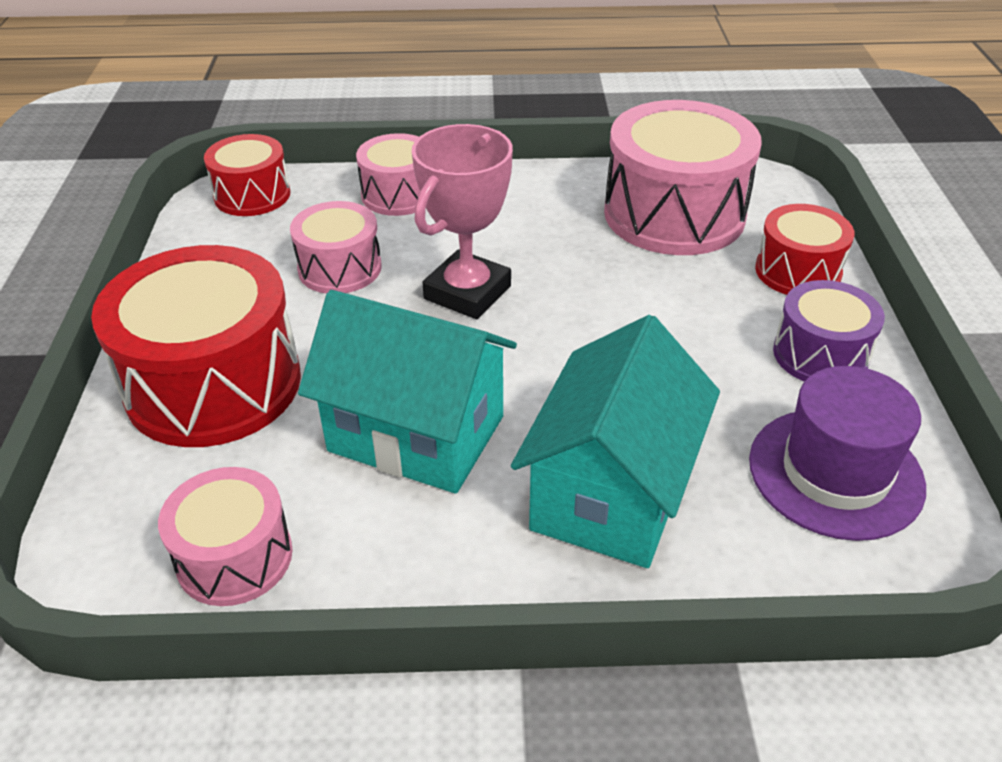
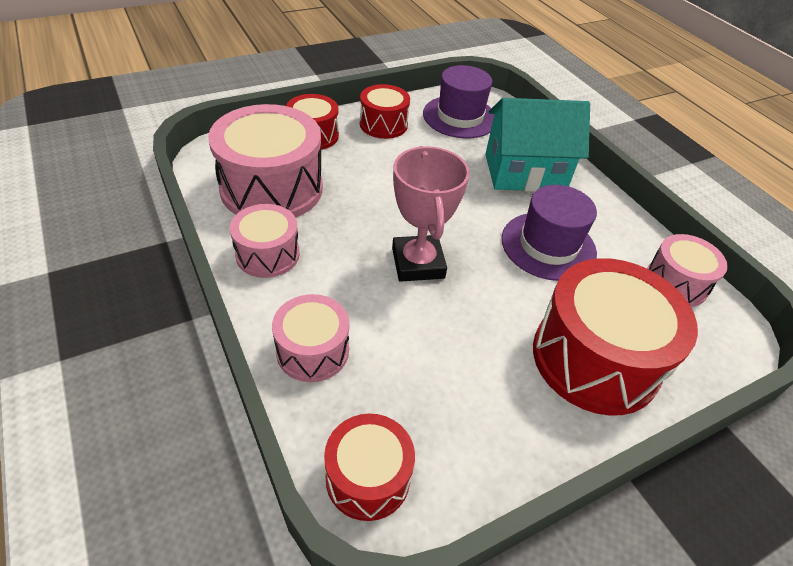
camera: 120 degrees left, 5 degrees up
(340, 268) = (436, 346): pink drum -> pink drum (267, 254)
(416, 433) = (548, 246): turquoise house -> purple hat
(467, 292) = (418, 263): pink trophy -> pink trophy turned 75 degrees clockwise
(820, 355) = (383, 124): purple drum -> red drum

